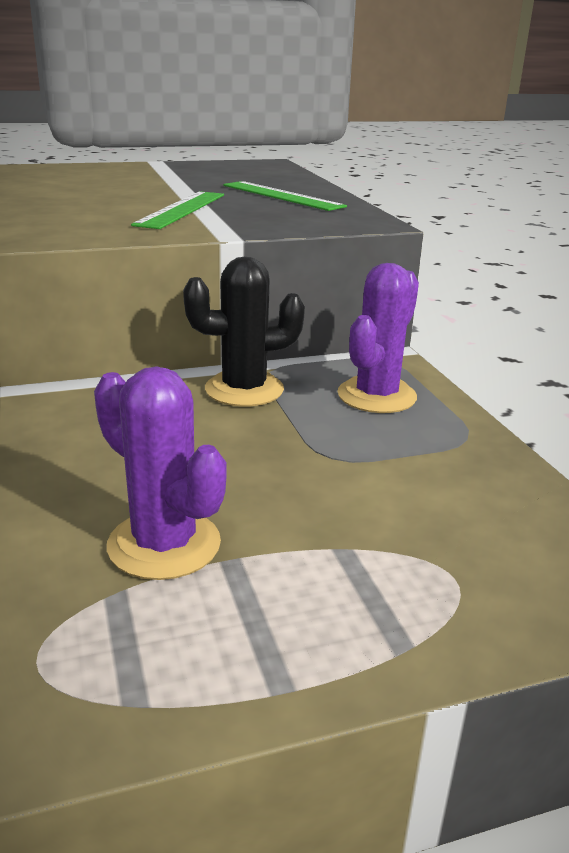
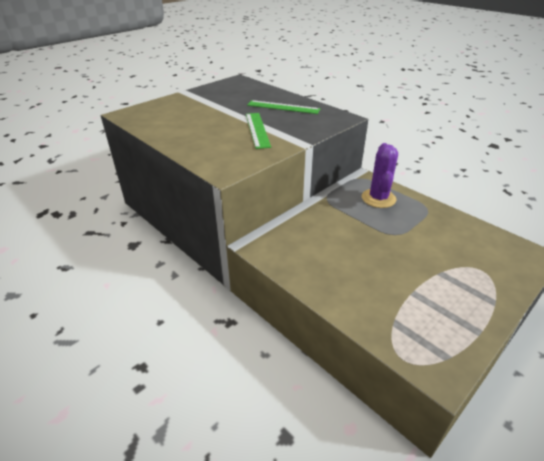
camera: 25 degrees left, 10 degrees up
(164, 544) = (386, 296): purple cactus -> none
(244, 389) = (328, 212): black cactus -> none

